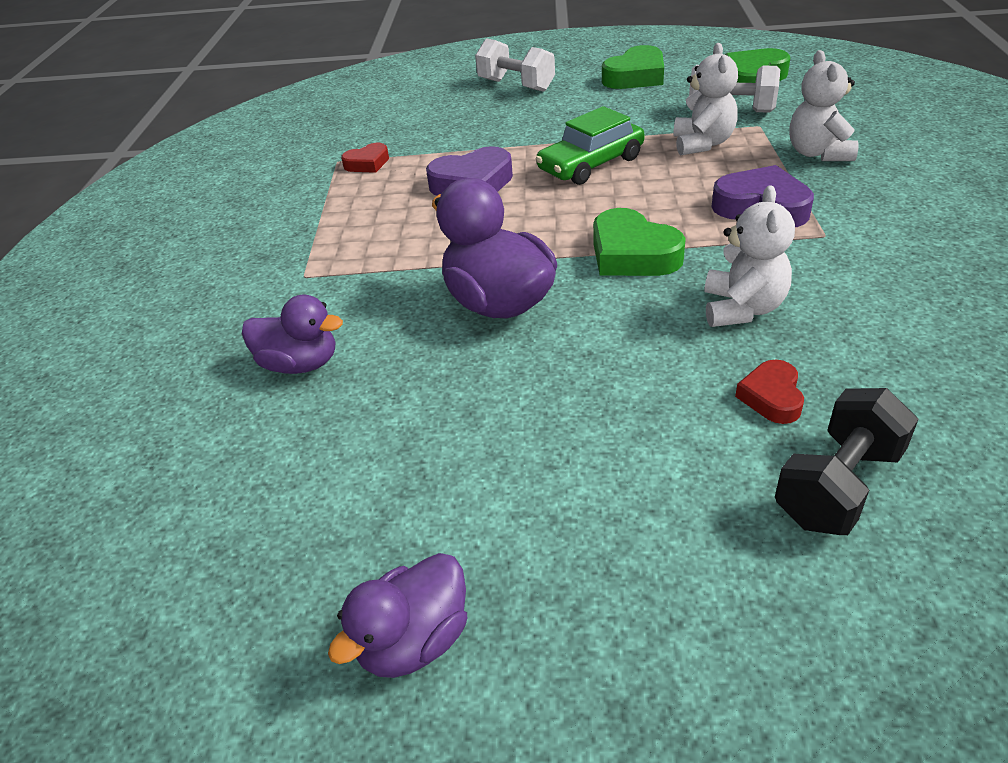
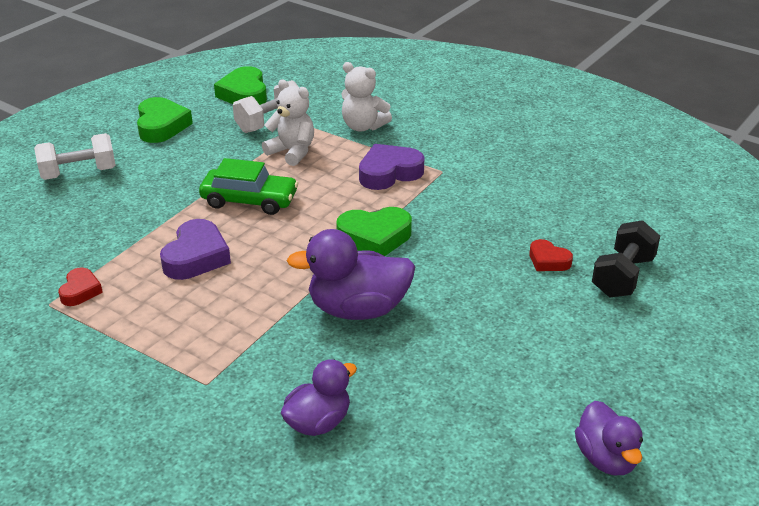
camera: 60 degrees left, 5 degrees down
(590, 164) = (249, 200): green car -> green car turned 75 degrees counterclockwise
(742, 308) = (471, 230): white teddy bear -> none
(838, 486) = (622, 276): black dumbbell -> black dumbbell turned 45 degrees clockwise

